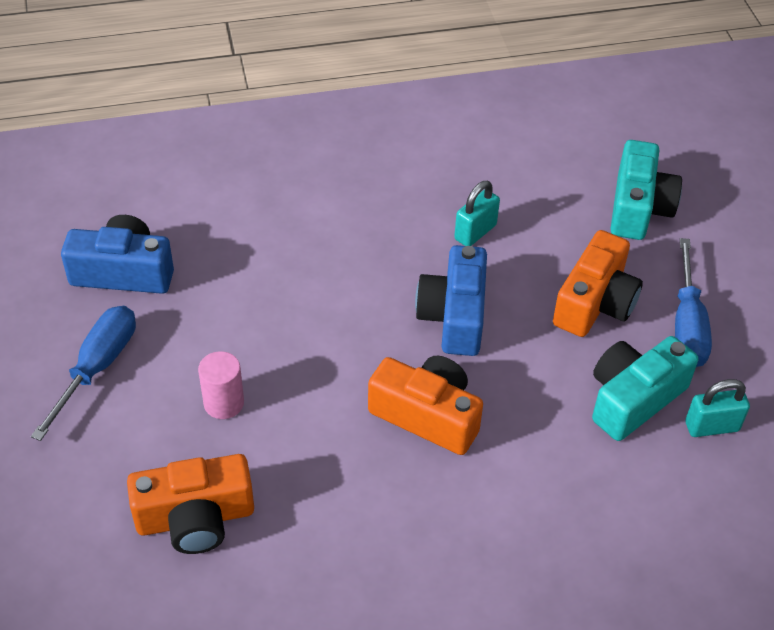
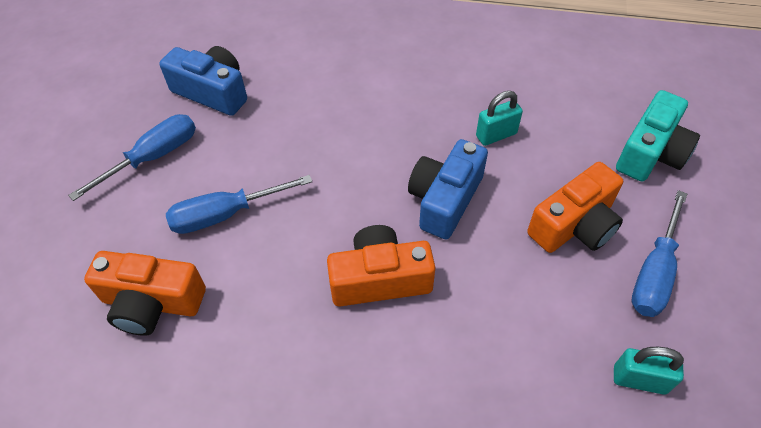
camera: 25 degrees right, 5 degrees up
(224, 403) = (226, 214): pink cylinder -> blue screwdriver
(427, 415) = (380, 279): orange camera -> orange camera turned 60 degrees counterclockwise
(633, 398) = (572, 325): turquoise camera -> none

